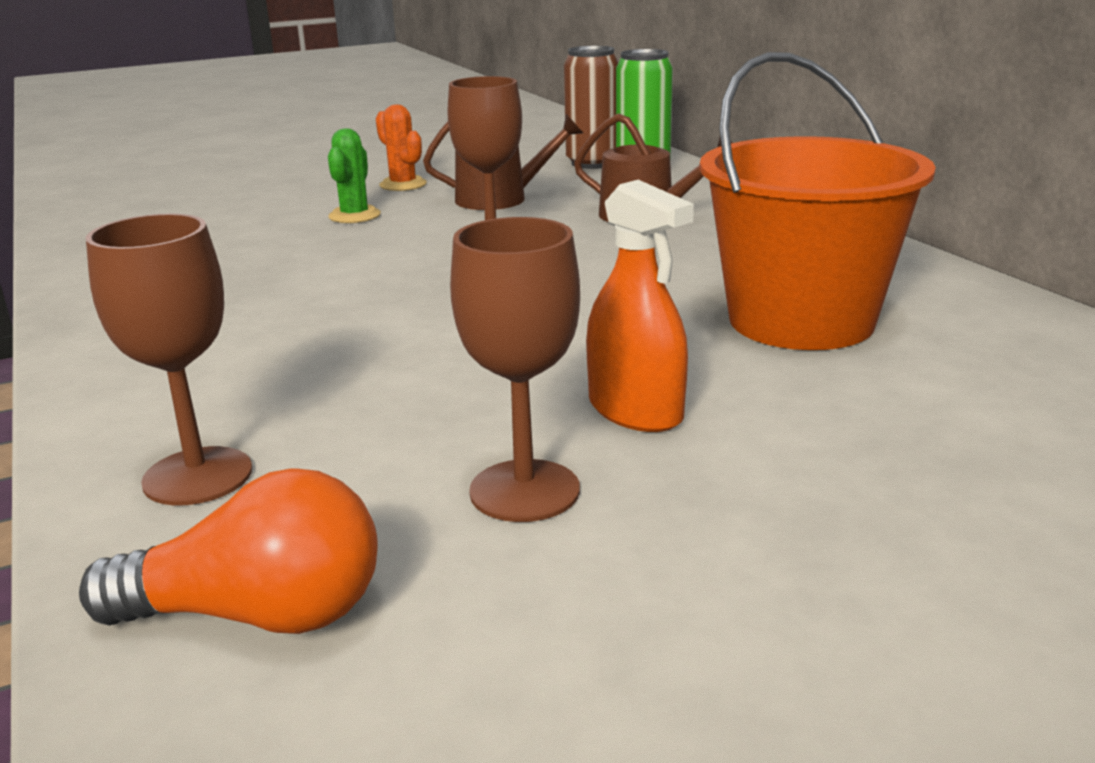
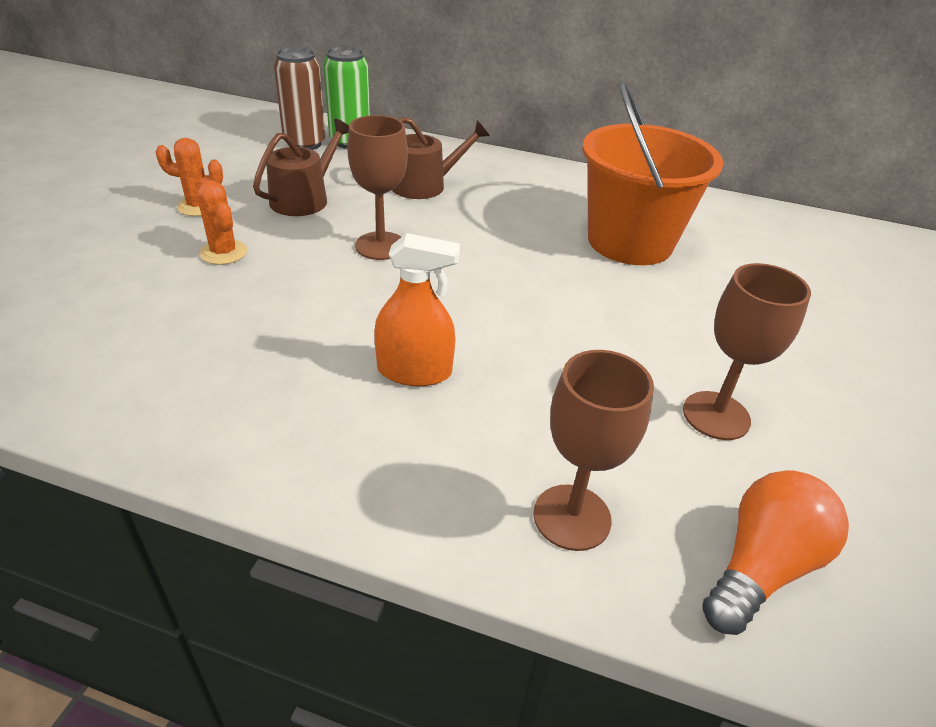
camera: 50 degrees left, 15 degrees up
(354, 216) = (223, 252): green cactus -> orange cactus
(635, 411) = (669, 338): orange spray bottle -> orange spray bottle (414, 371)

